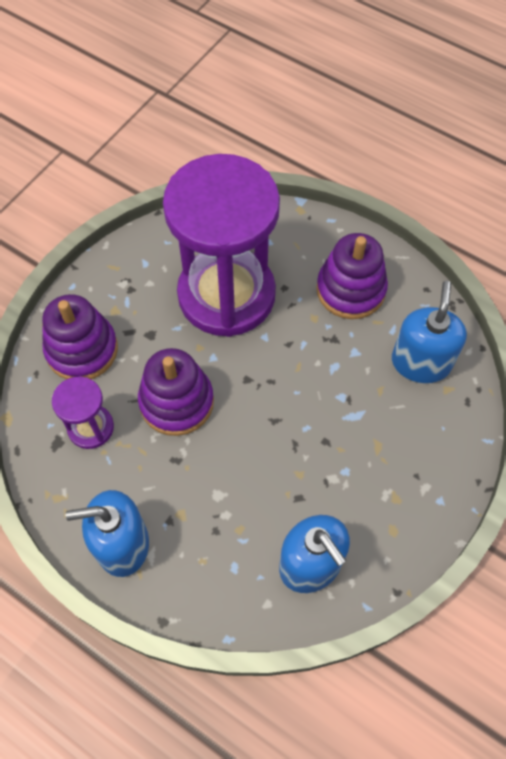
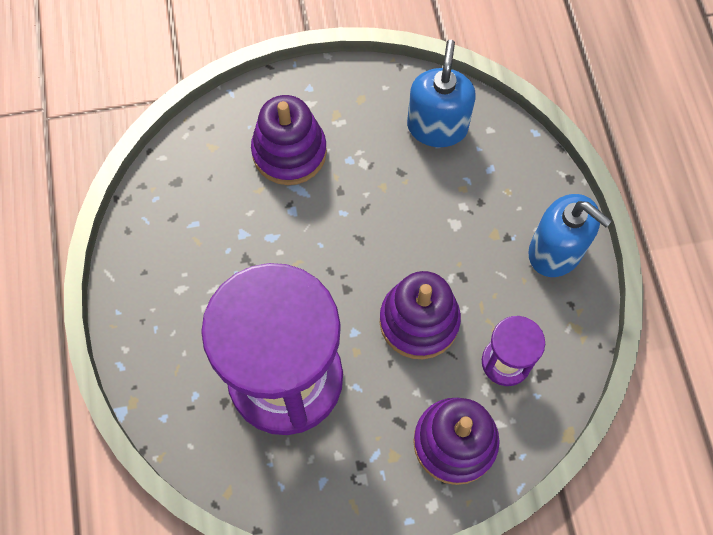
camera: 135 degrees left, 5 degrees up
(350, 290) = (184, 286): purple stacking toy -> purple stacking toy (289, 152)
(420, 362) = (206, 181): blue soap dispenser -> none

